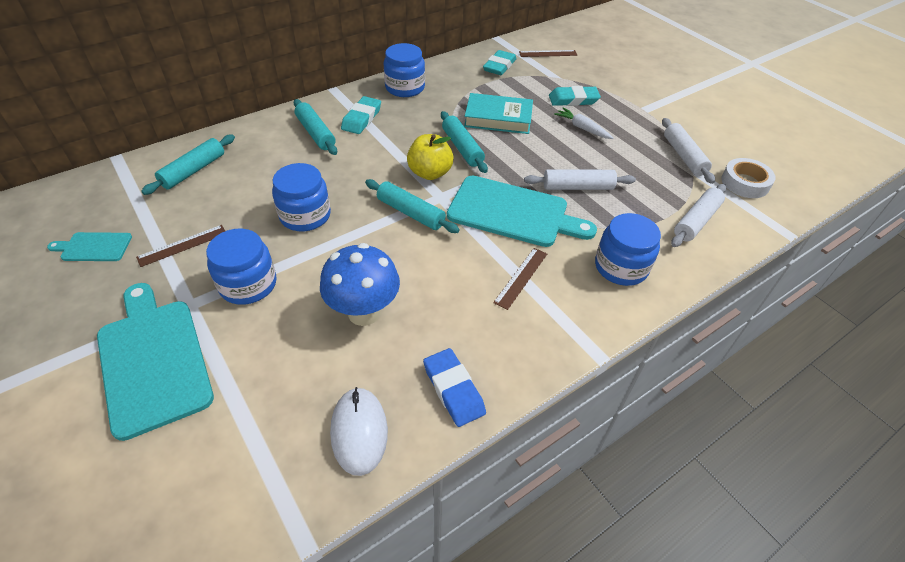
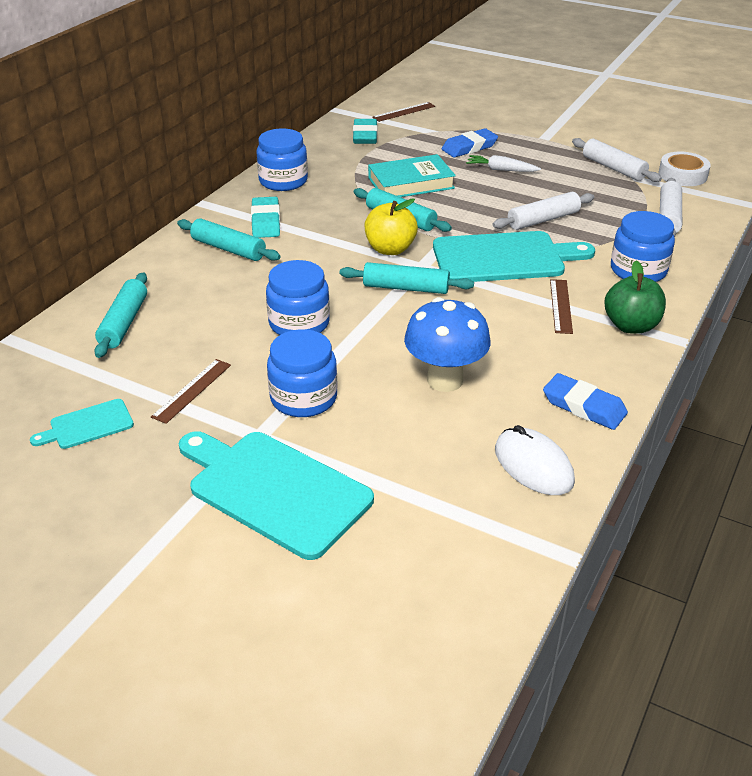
camera: 25 degrees left, 10 degrees down
(566, 322) = (631, 326): none -> green apple
(573, 100) = (469, 147): turquoise eraser -> blue eraser

